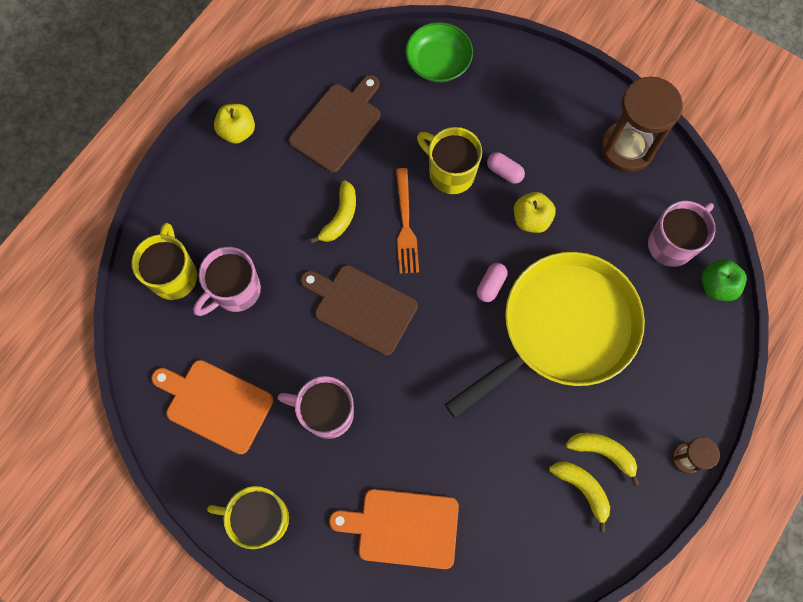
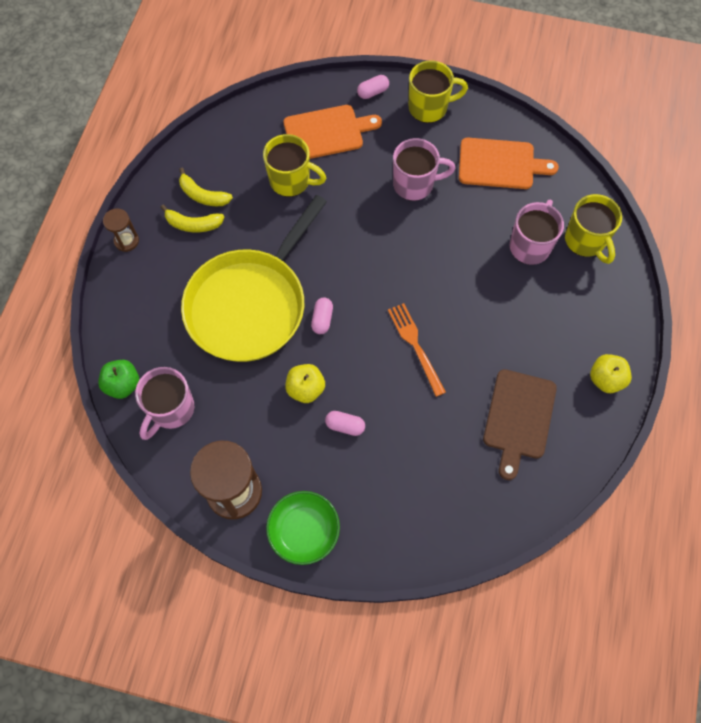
camera: 160 degrees right, 5 degrees down
(322, 570) = (373, 92): none -> pink capsule
(340, 217) = (475, 333): yellow banana -> none
(361, 307) = (423, 266): brown cutting board -> none
(438, 62) = (452, 520): green bowl -> green bowl (304, 530)
(450, 173) = (395, 407): yellow mug -> yellow mug (291, 181)

